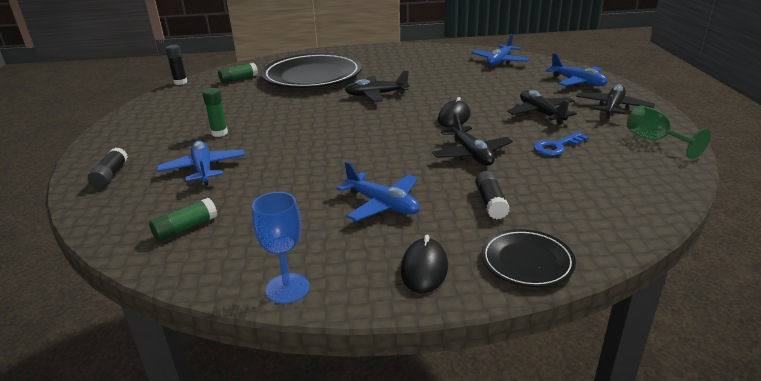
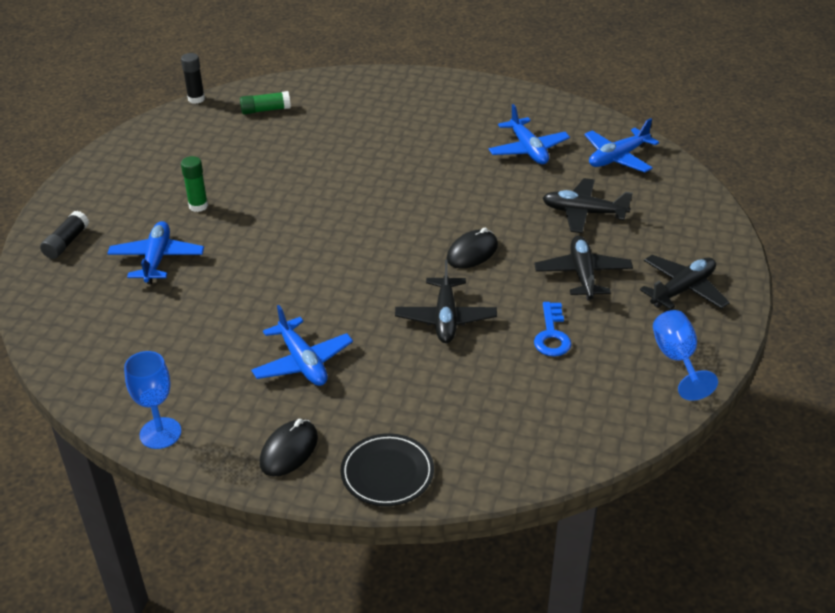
camera: 20 degrees right, 10 degrees up
(185, 228) = (107, 336): green glue stick -> none
(312, 76) = (355, 127): black plate -> none
(376, 95) = (409, 185): black plane -> black plane (583, 213)
(491, 203) = (411, 393): black glue stick -> none
(557, 146) = (552, 335): blue key -> blue key turned 75 degrees counterclockwise
(577, 82) = (684, 229): blue plane -> blue plane (528, 150)
(654, 140) = (677, 359): green goblet -> blue goblet

